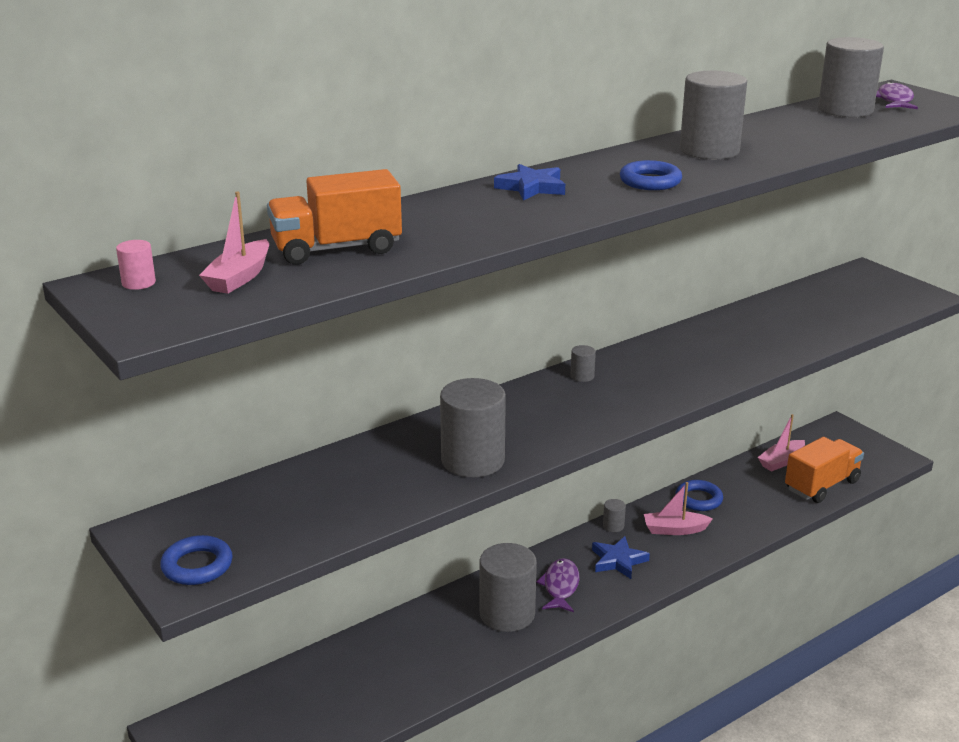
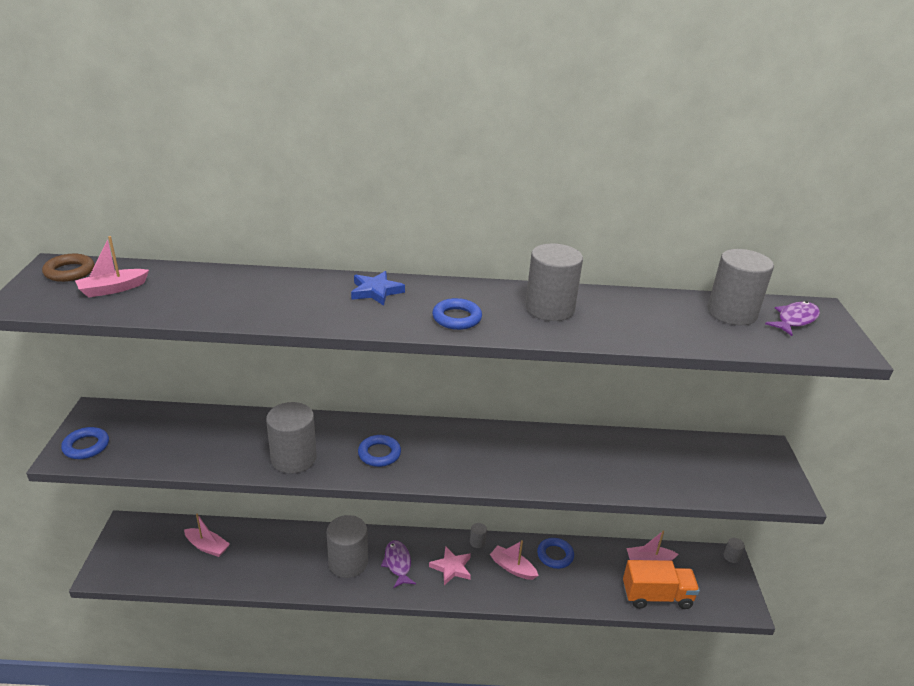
camera: 35 degrees right, 5 degrees up
(138, 283) = (69, 272): pink cylinder -> brown ring
(319, 690) = (207, 546): none -> pink boat
(336, 249) = (190, 291): orange truck -> none
(554, 417) = (379, 454): none -> blue ring
(560, 586) = (398, 563): purple fish -> purple fish turned 60 degrees counterclockwise
(582, 376) = (438, 433): grey cylinder -> grey cylinder (731, 556)
(618, 560) = (451, 567): blue star -> pink star

